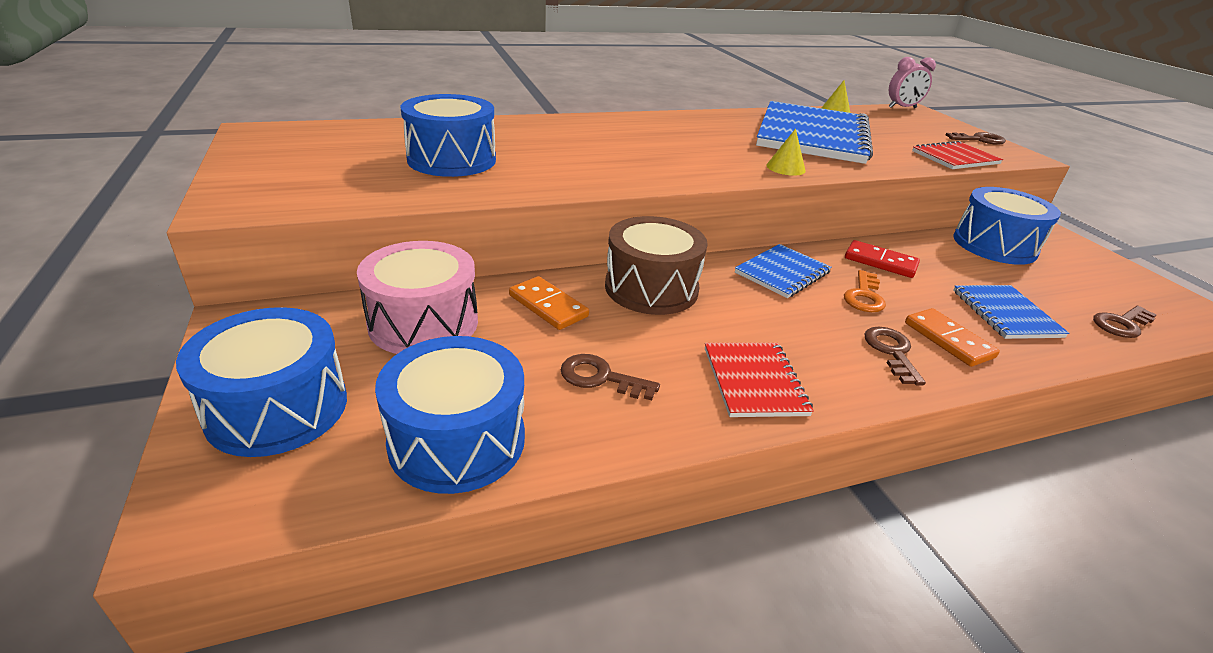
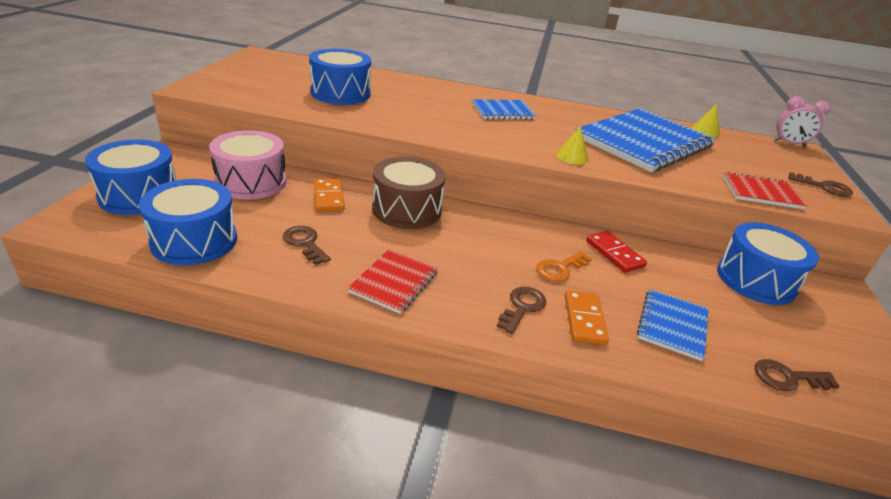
camera: 30 degrees right, 0 degrees up
(782, 272) = (517, 232): blue notebook -> blue notebook (502, 111)

